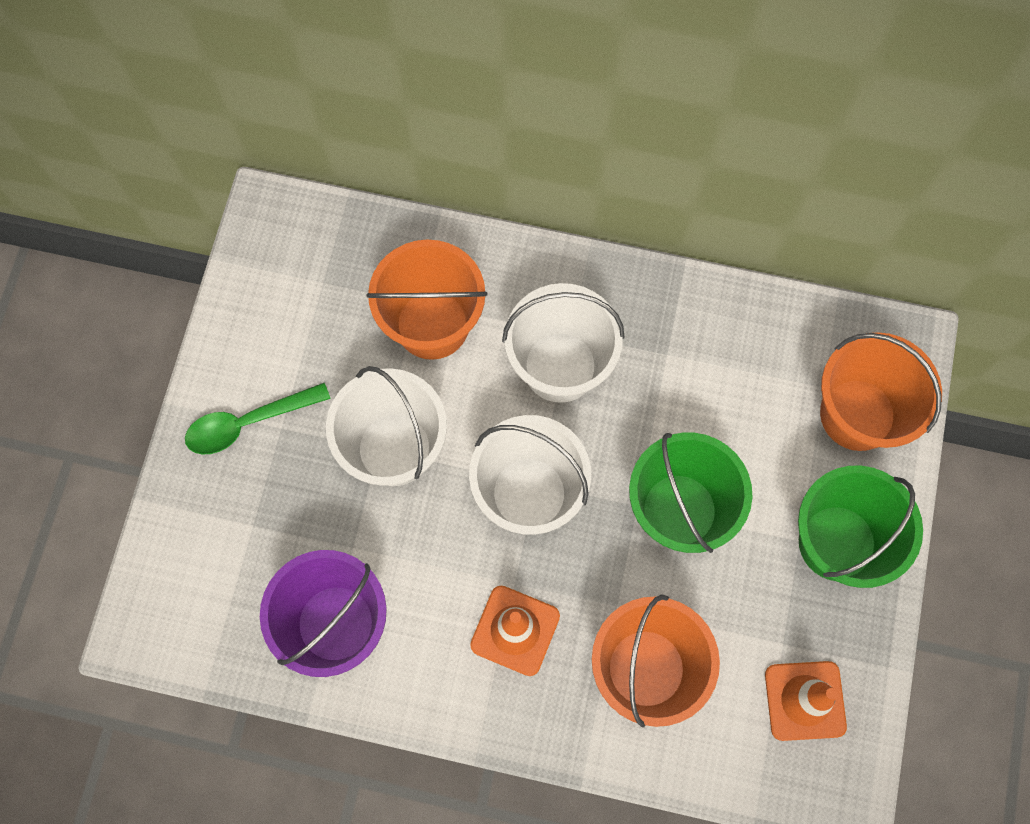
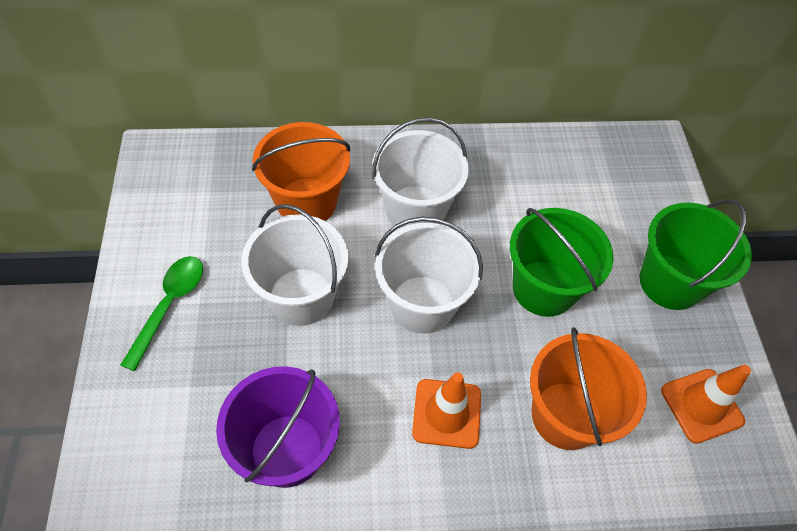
camera: 20 degrees left, 15 degrees down
(248, 423) = (169, 305): green spoon -> green spoon turned 150 degrees clockwise
(857, 414) = (644, 194): orange bucket -> none

